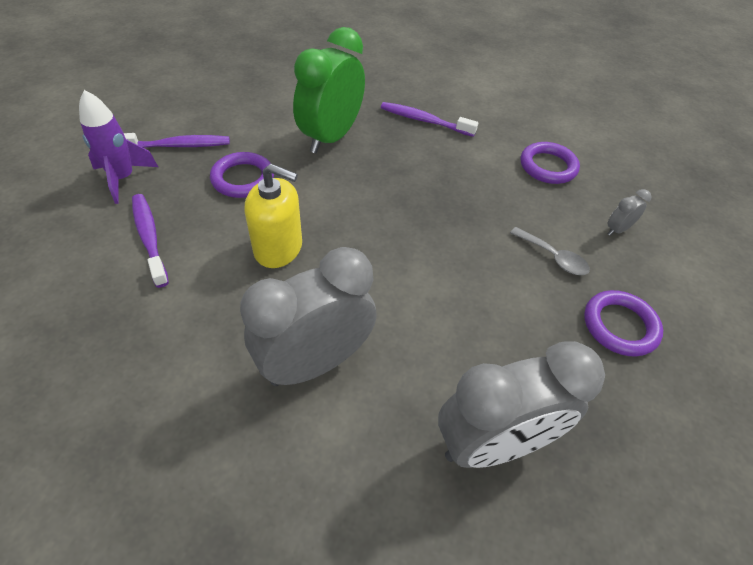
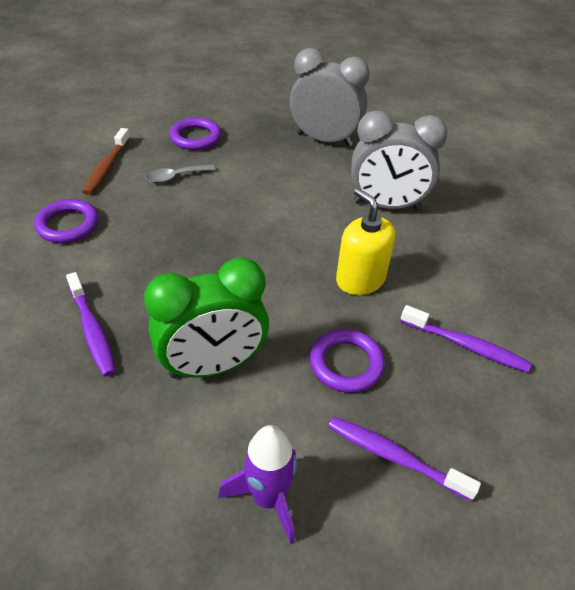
camera: 140 degrees left, 5 degrees down
(123, 179) = (475, 436): purple rocket -> purple rocket (268, 498)
(149, 238) = (466, 345): purple toothbrush -> purple toothbrush turned 75 degrees counterclockwise
(553, 257) = (175, 177): grey spoon -> grey spoon turned 105 degrees counterclockwise
(617, 229) = (107, 167): grey clock -> brown toothbrush

